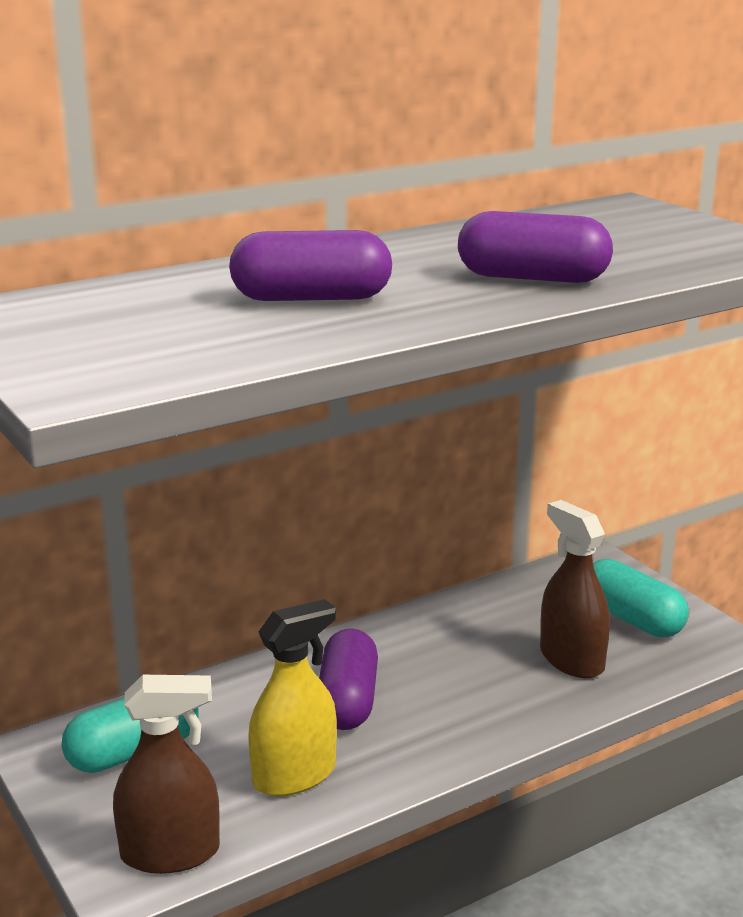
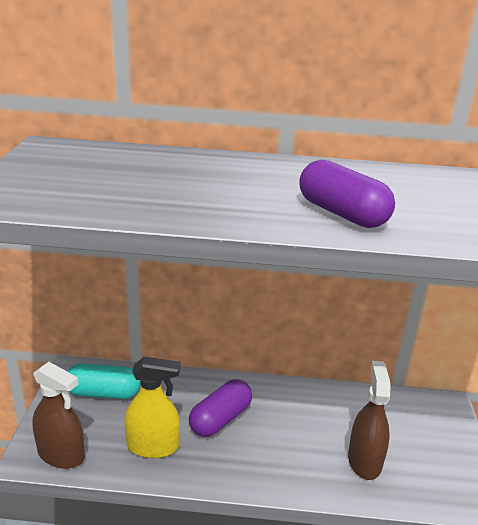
camera: 35 degrees right, 5 degrees up
(311, 298) = (193, 186): purple capsule -> none
(632, 619) = (430, 454): turquoise capsule -> none

